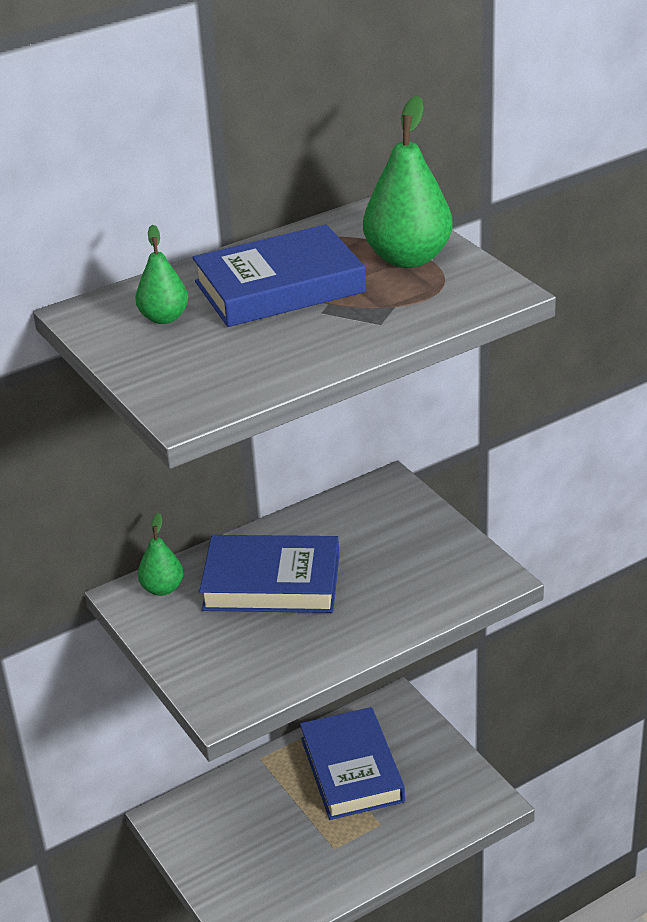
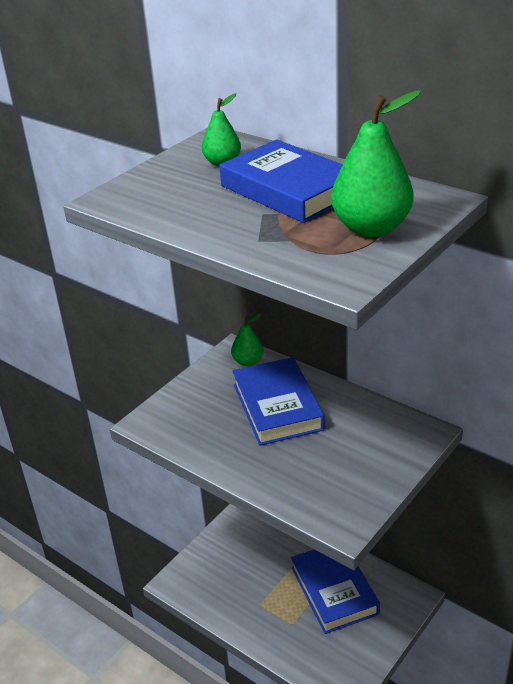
camera: 70 degrees right, 0 degrees up
(351, 770) = (334, 590): blue book -> blue book turned 75 degrees counterclockwise

